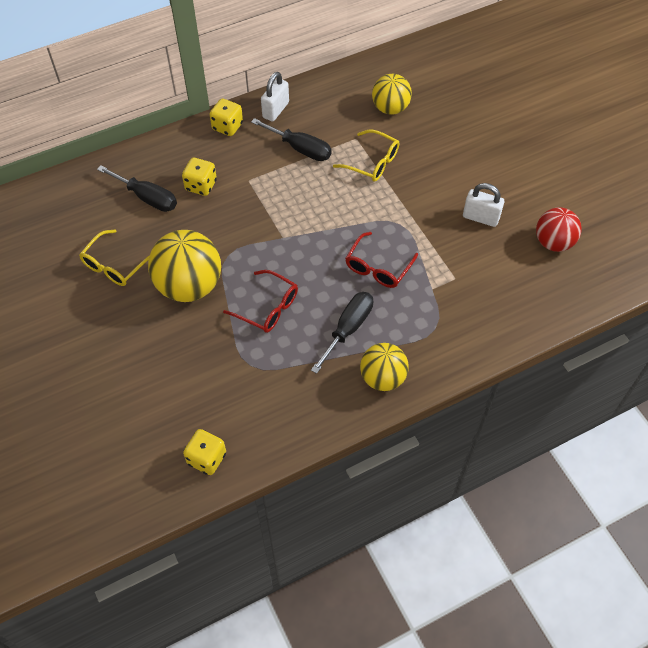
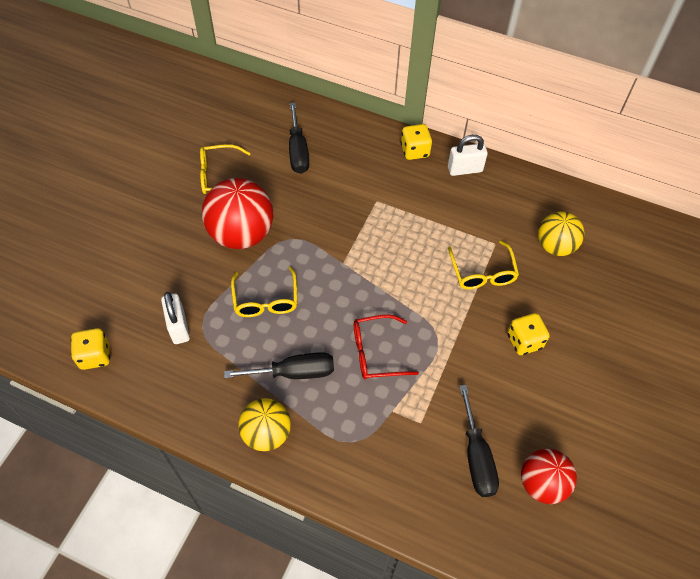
camera: 50 degrees right, 0 degrees up
(189, 285) = (241, 234): yellow ball -> red ball
(201, 185) = (341, 175): yellow dice -> yellow dice (524, 341)
(268, 307) = (265, 300): red glasses -> yellow glasses
(300, 149) = (443, 213): black screwdriver -> black screwdriver (476, 457)
(480, 217) = (508, 399): white padlock -> white padlock (178, 327)

